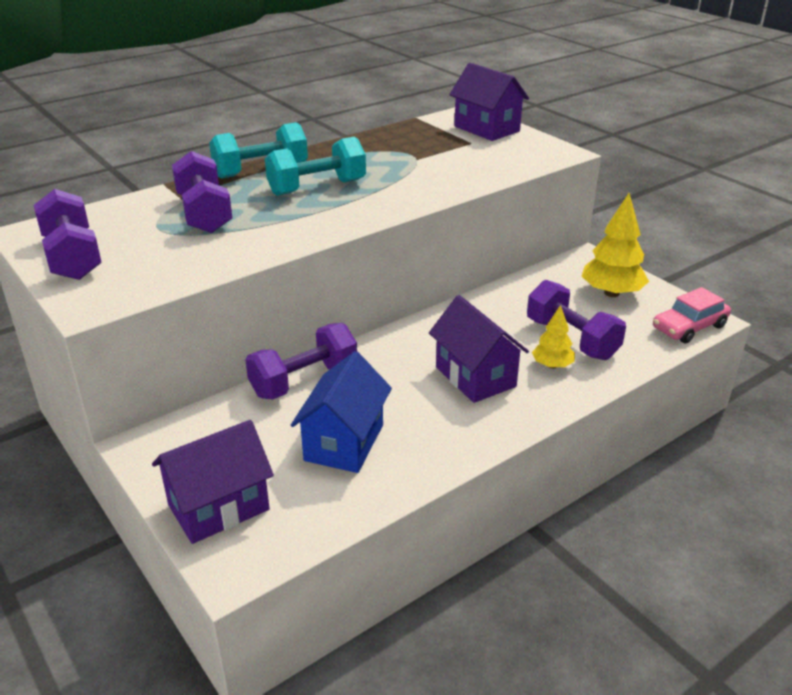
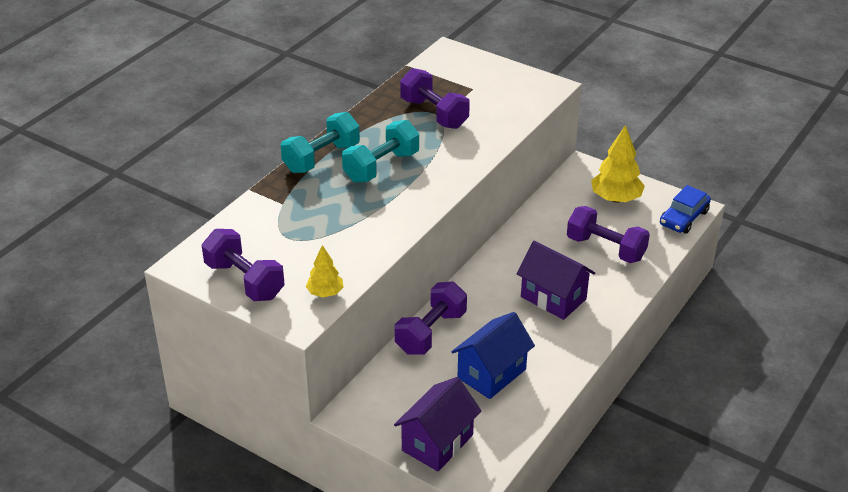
camera: 20 degrees left, 5 degrees up
(204, 213) = (311, 214): purple dumbbell -> purple dumbbell (434, 114)
(344, 442) = (492, 373): blue house -> blue house turned 45 degrees clockwise
(486, 129) = (475, 69): purple house -> none
(552, 365) = (602, 275): yellow tree -> yellow tree (325, 293)
(689, 327) = (683, 218): pink car -> blue car

